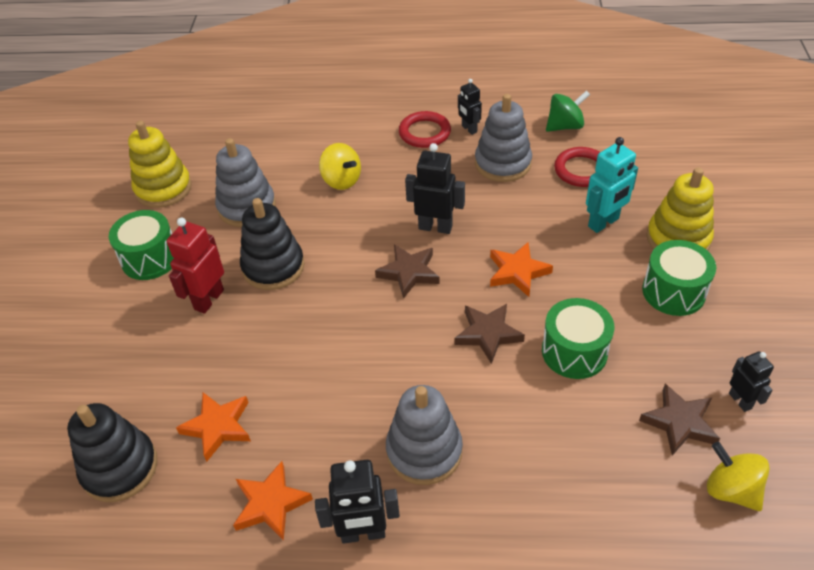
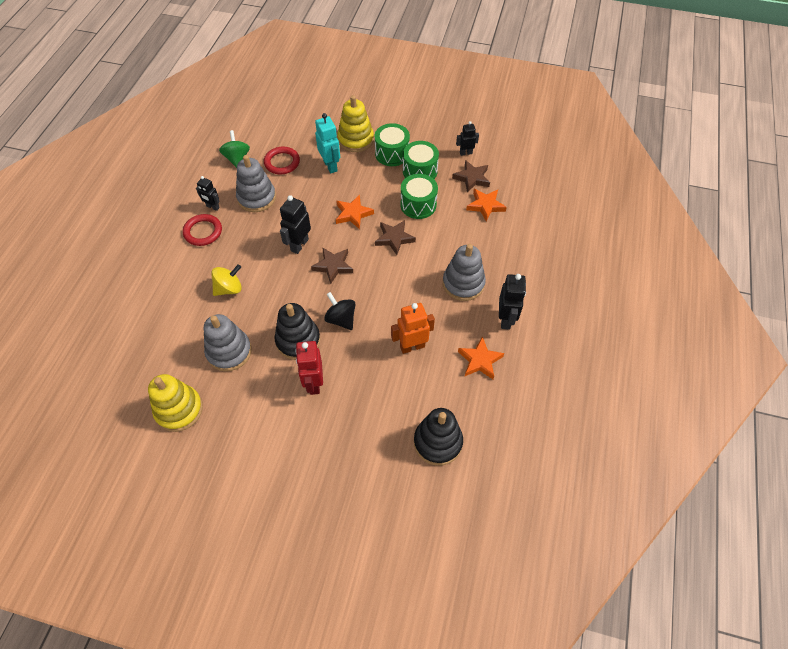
camera: 80 degrees left, 10 degrees up
(150, 258) = (256, 421): green drum -> green drum (420, 171)
(208, 299) = (313, 383): red robot -> red robot turned 45 degrees clockwise
(218, 427) = (421, 384): orange star -> orange star (485, 206)
(284, 401) = (412, 346): none -> orange robot
(317, 304) = (341, 319): none -> black spinning top
(469, 129) = (213, 207): black robot -> black robot turned 45 degrees clockwise
(731, 490) = (511, 173): yellow spinning top -> none

